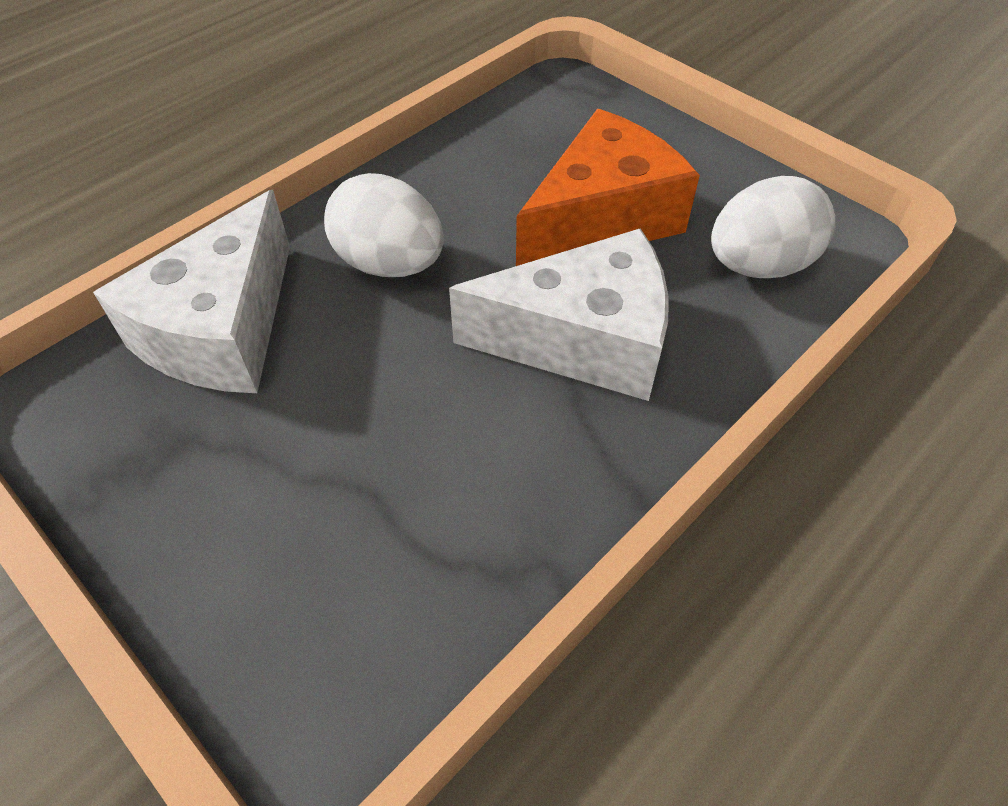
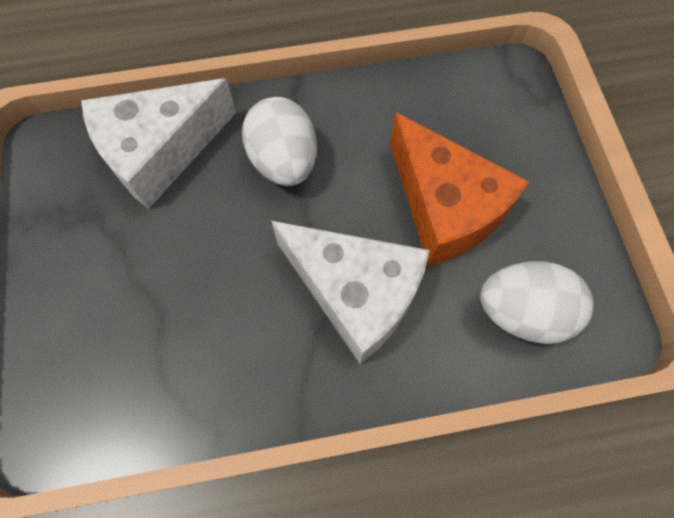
camera: 35 degrees right, 15 degrees up
(602, 219) = (445, 207): orange cheese -> orange cheese turned 60 degrees clockwise

